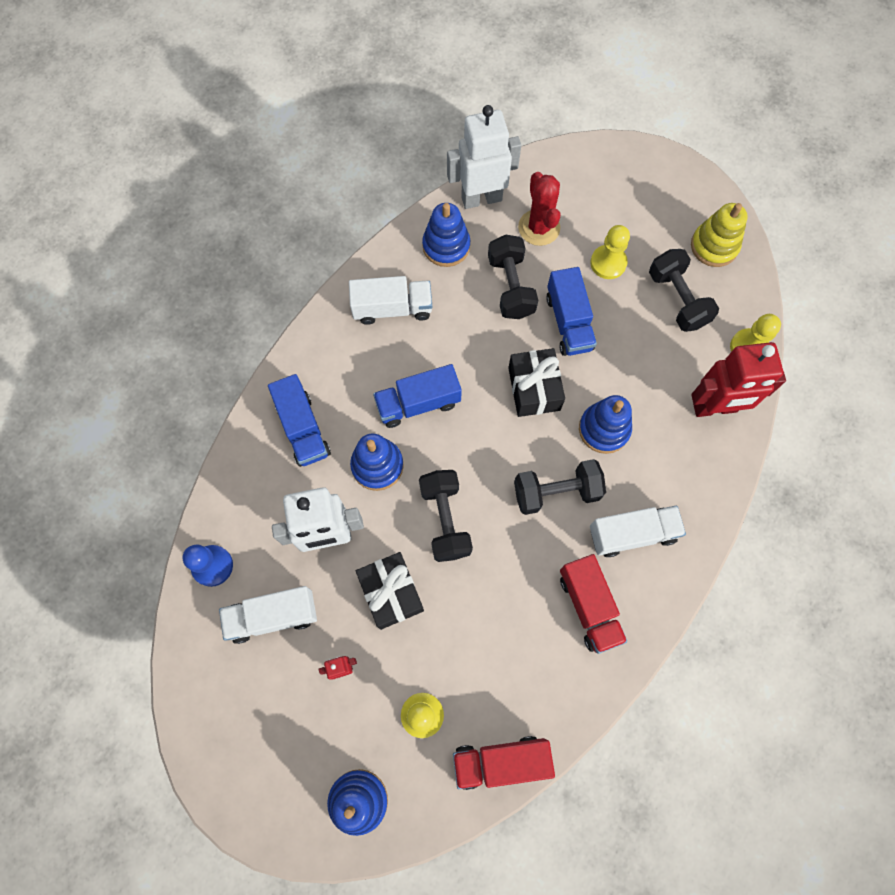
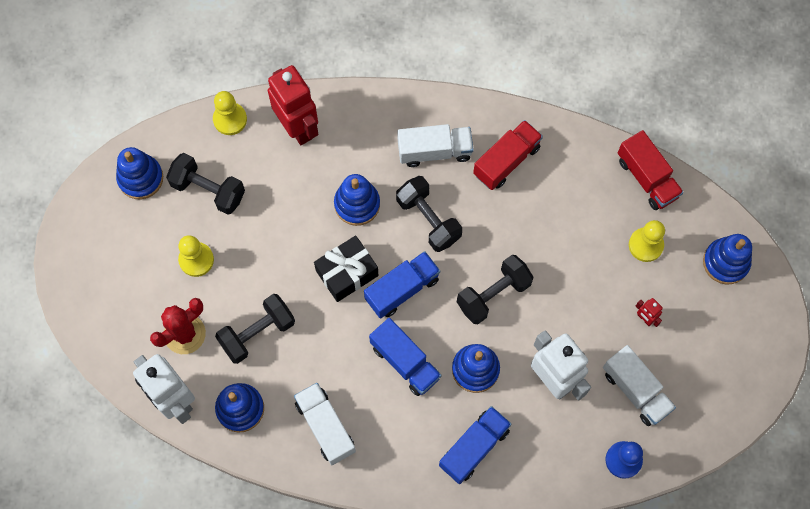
camera: 115 degrees left, 0 degrees up
(391, 593) = (571, 309): black gift -> none
(568, 322) = (271, 270): blue truck -> blue truck (402, 289)
(632, 534) = (434, 151): white truck -> white truck turned 120 degrees clockwise
(677, 299) = (208, 190): black dumbbell -> black dumbbell turned 75 degrees clockwise
(714, 246) = (140, 178): yellow stacking toy -> blue stacking toy

